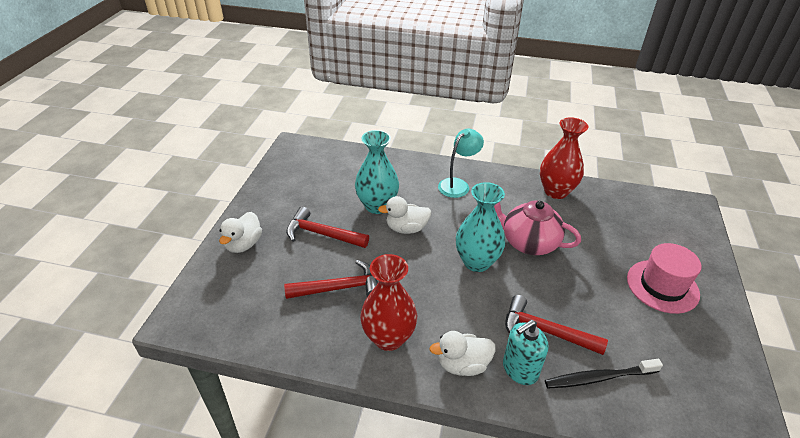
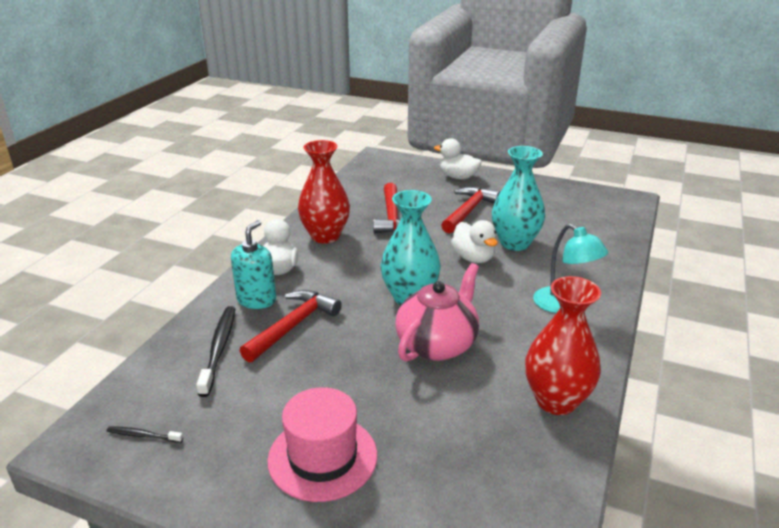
camera: 100 degrees right, 10 degrees down
(406, 228) = (473, 258): white duck -> white duck turned 150 degrees clockwise
(520, 369) = (256, 300): turquoise soap dispenser -> turquoise soap dispenser turned 45 degrees clockwise
(714, 396) = (143, 435): none -> black toothbrush

